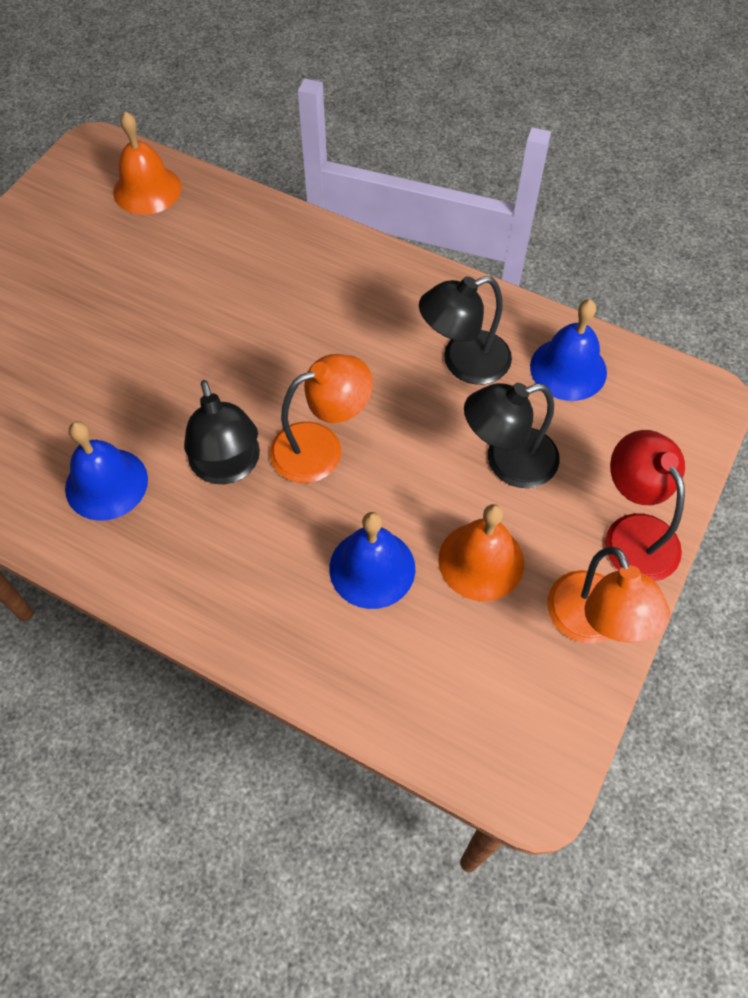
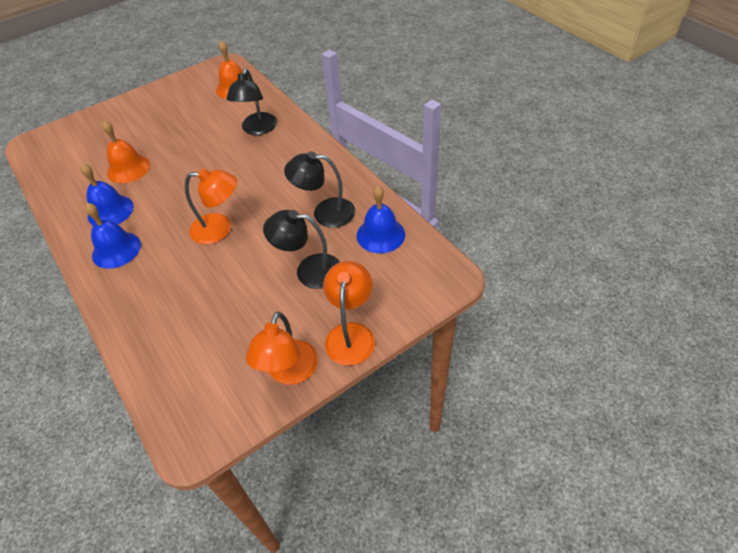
camera: 30 degrees right, 10 degrees down
(228, 467) = (169, 223): black lamp -> black lamp (257, 129)
(372, 568) = (197, 296): blue bell -> blue bell (116, 249)
(481, 561) = (255, 315): orange bell -> orange bell (128, 168)
(634, 533) = (351, 334): red lamp -> orange lamp

